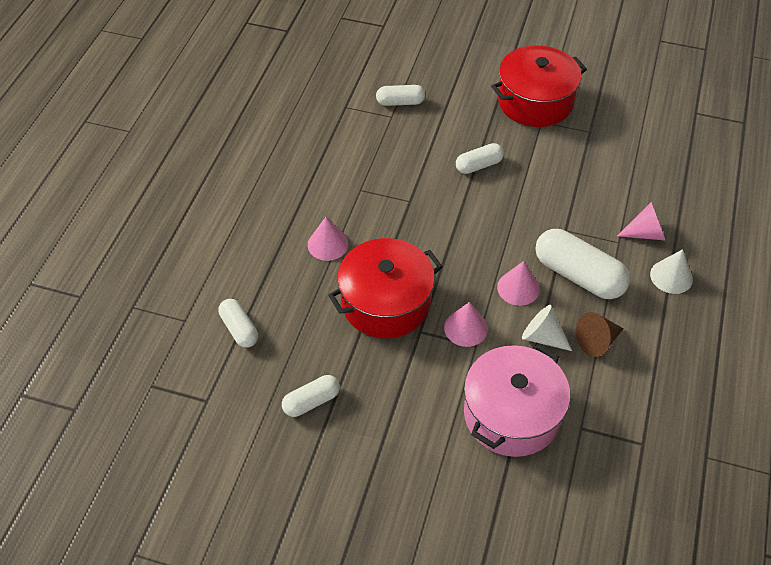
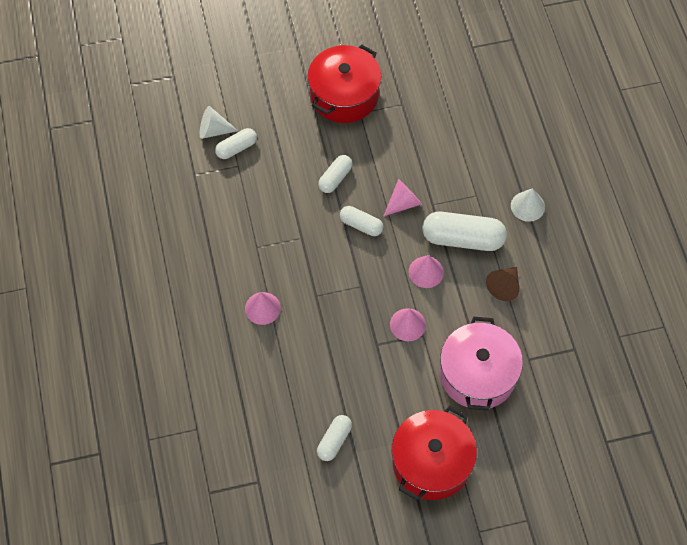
camera: 30 degrees left, 10 degrees up
(239, 329) = (243, 414): white capsule -> white capsule (361, 225)
(386, 302) = (337, 334): red pot -> red pot (431, 462)
(542, 337) = (465, 303): white cone -> white cone (214, 130)
(645, 233) = (491, 178): pink cone -> pink cone (403, 203)

